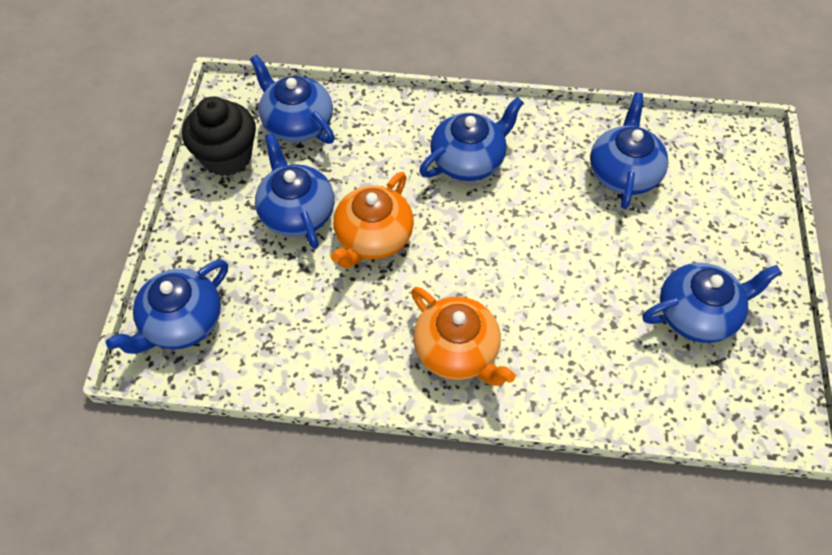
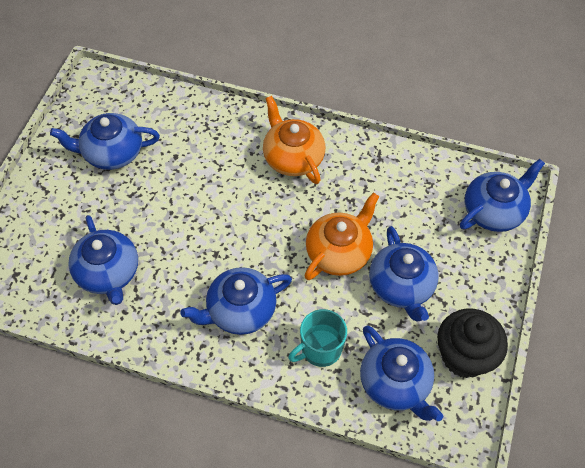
camera: 170 degrees left, 0 degrees up
(377, 139) = (320, 349): none -> turquoise mug
(623, 172) = (108, 273): blue teapot -> blue teapot turned 45 degrees counterclockwise

